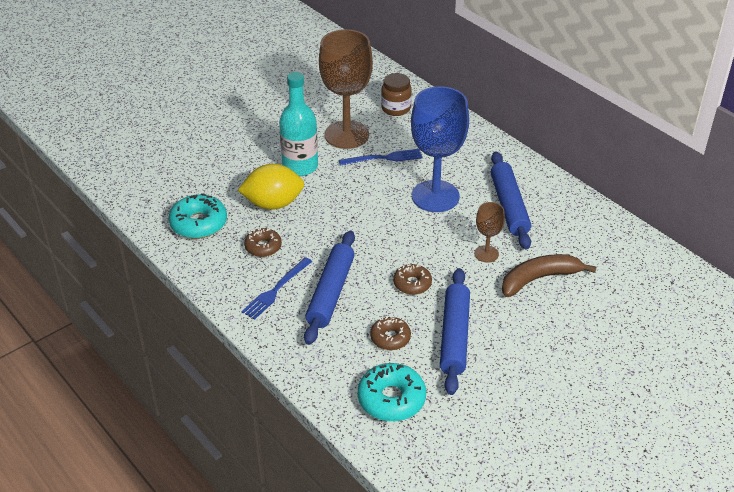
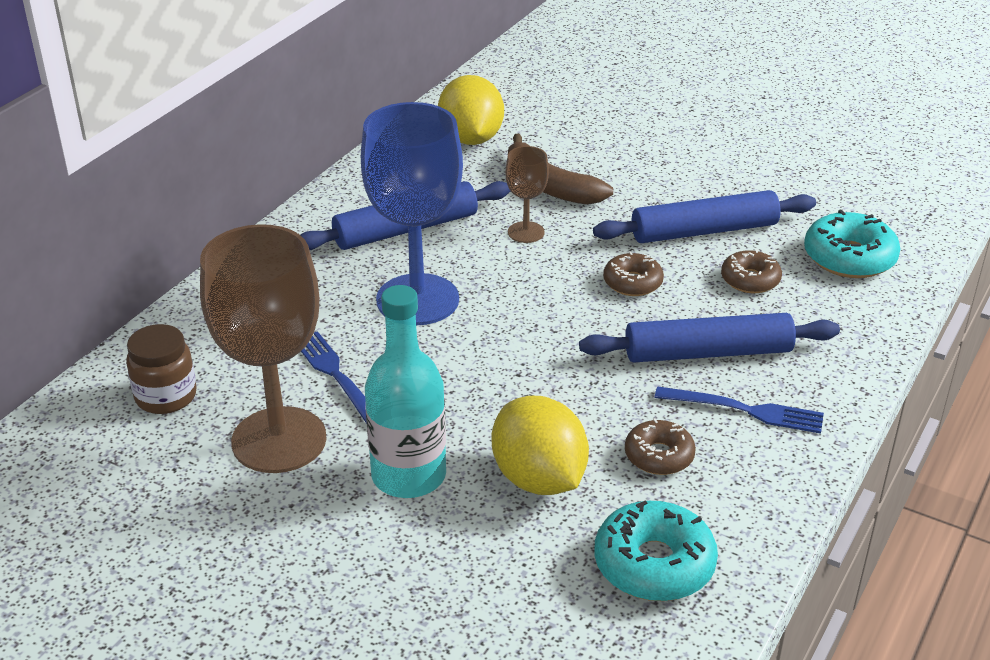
camera: 110 degrees left, 5 degrees down
(615, 258) = (471, 139): none -> yellow lemon

